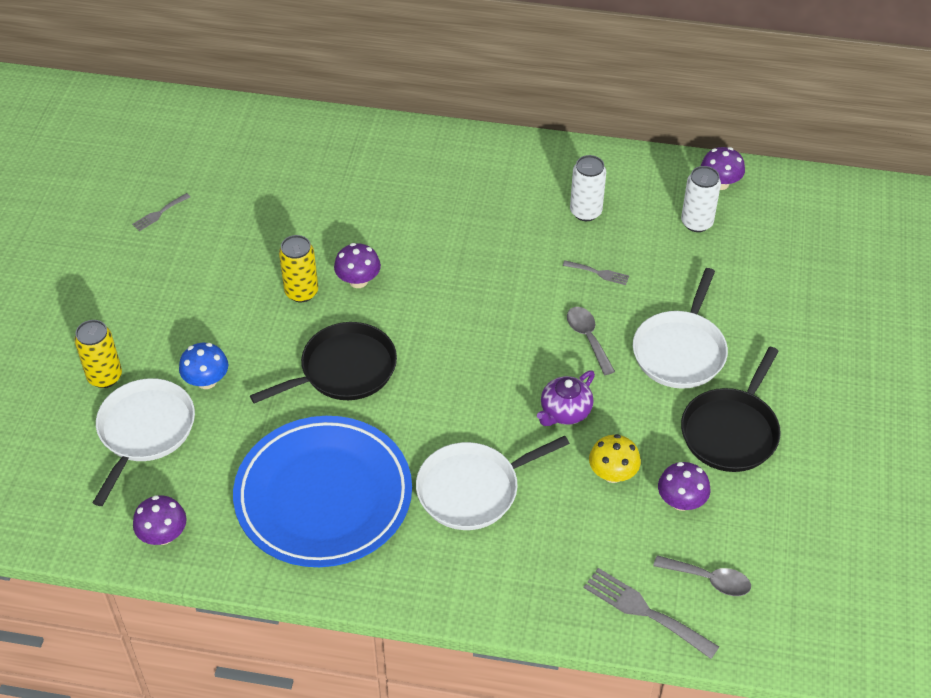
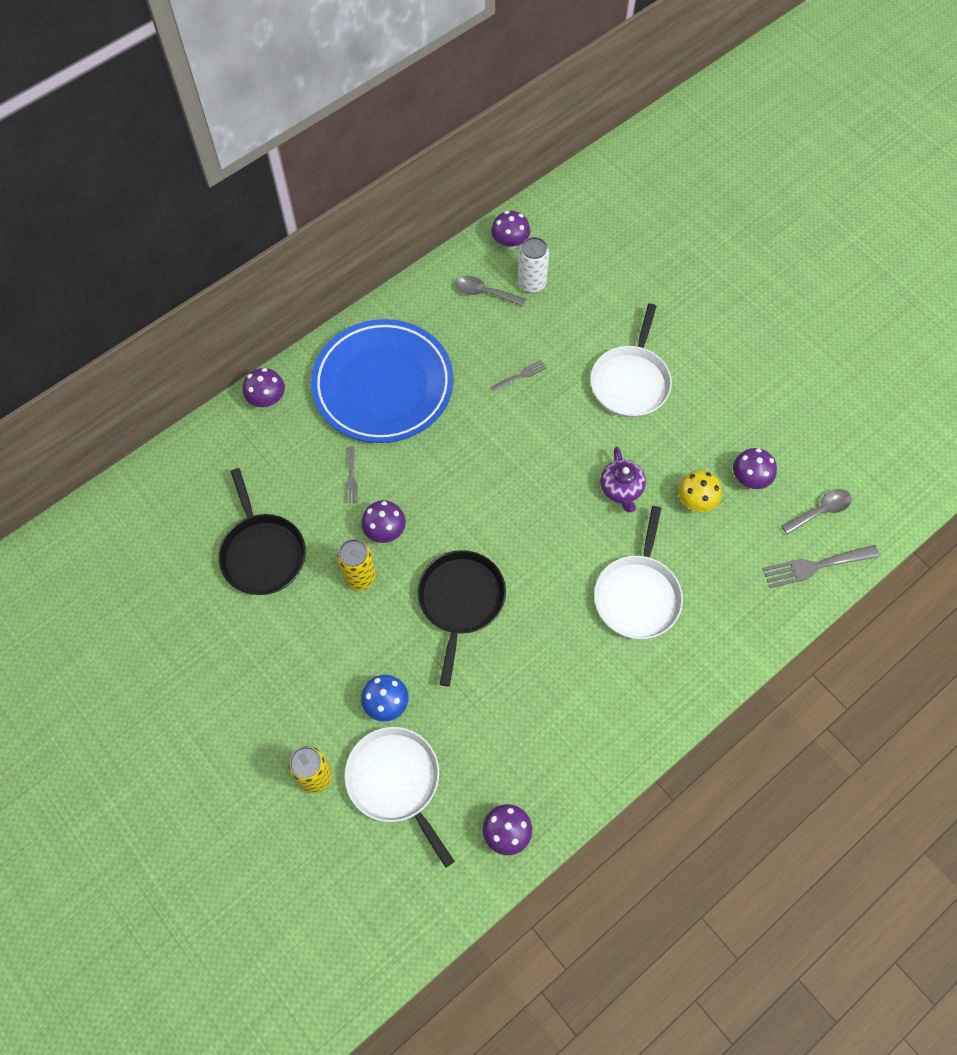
camera: 50 degrees left, 15 degrees up
(159, 213) = (179, 622): grey fork -> grey fork (351, 478)
(323, 496) = (563, 696): blue plate -> blue plate (383, 385)
(399, 136) = (267, 399): none -> purple mushroom
(585, 212) = (458, 339): white can -> none
(588, 338) = (571, 426): grey spoon -> grey spoon (485, 293)
(680, 351) = (630, 381): white pan -> white pan turned 45 degrees clockwise
(731, 431) = (719, 406): black pan -> black pan (262, 553)

